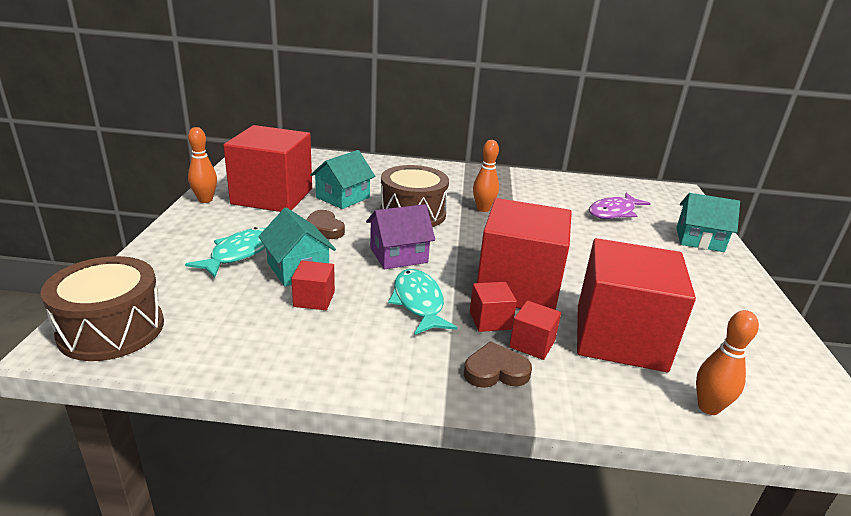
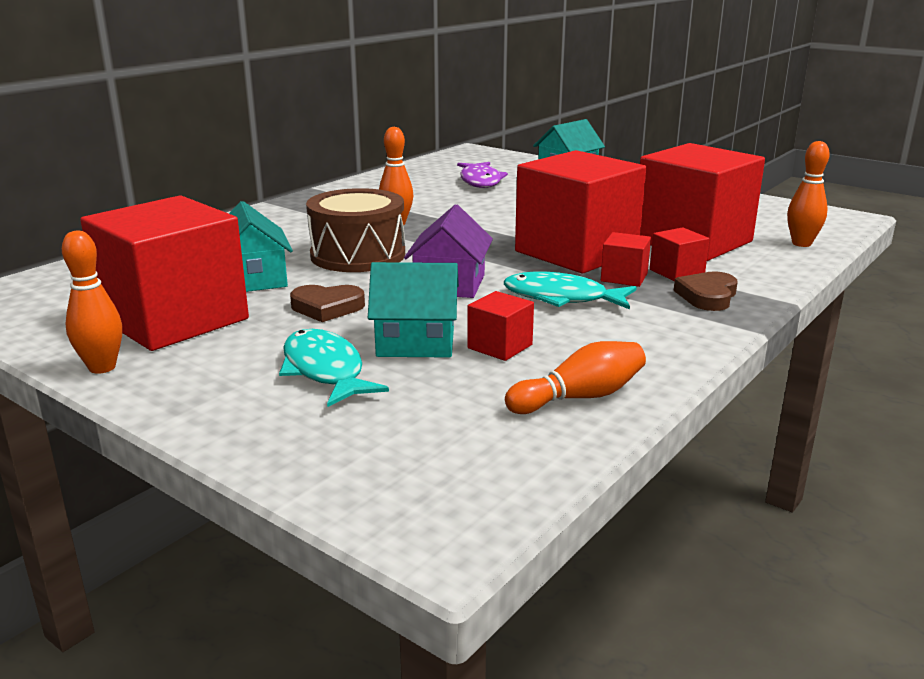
camera: 55 degrees left, 5 degrees down
(111, 329) = (440, 492): brown drum -> none
(257, 349) = (579, 397): none -> orange bowling pin

